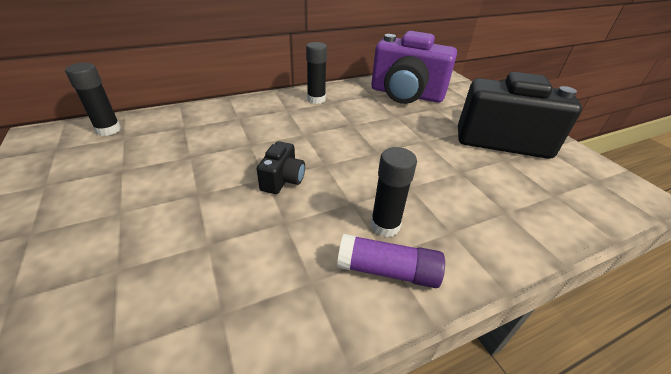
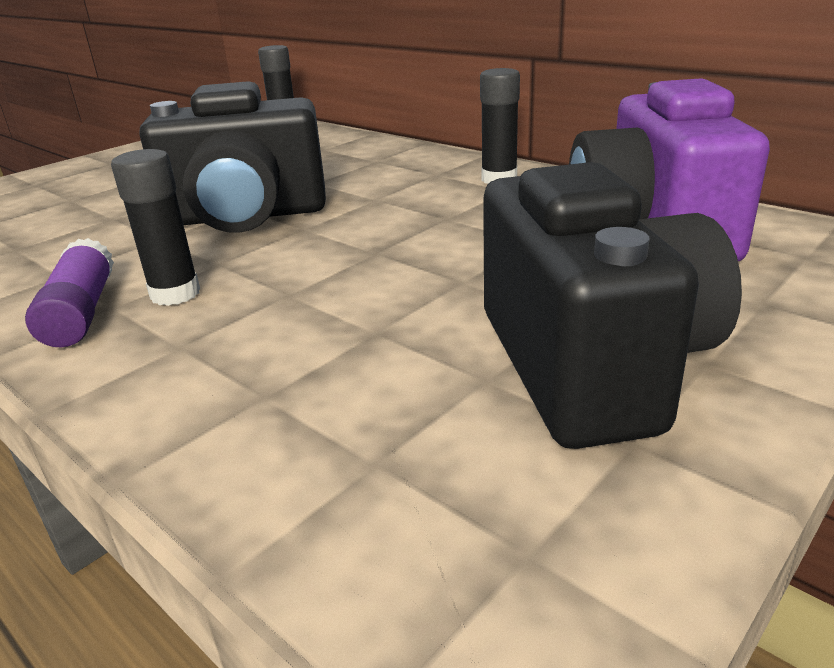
camera: 70 degrees right, 10 degrees down
(283, 180) = (246, 216): black camera -> black camera, size x2.26

